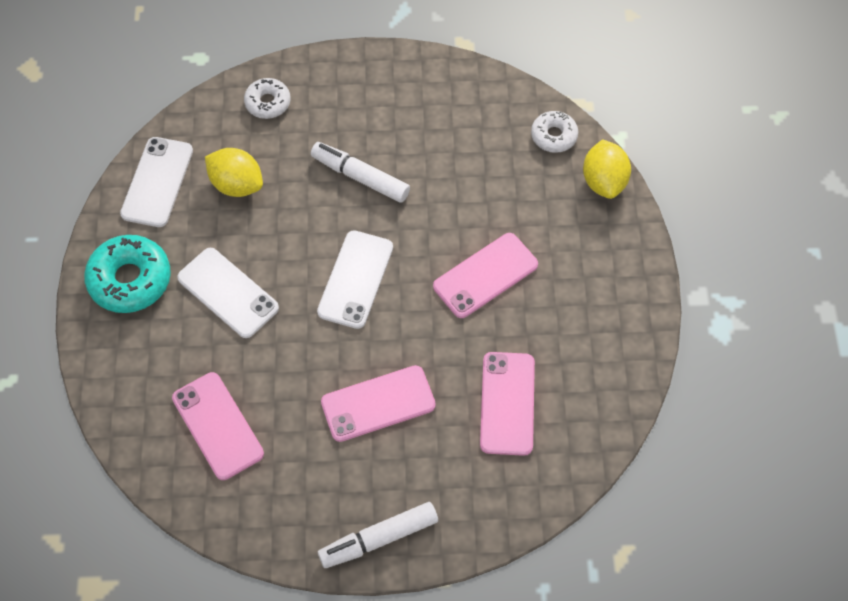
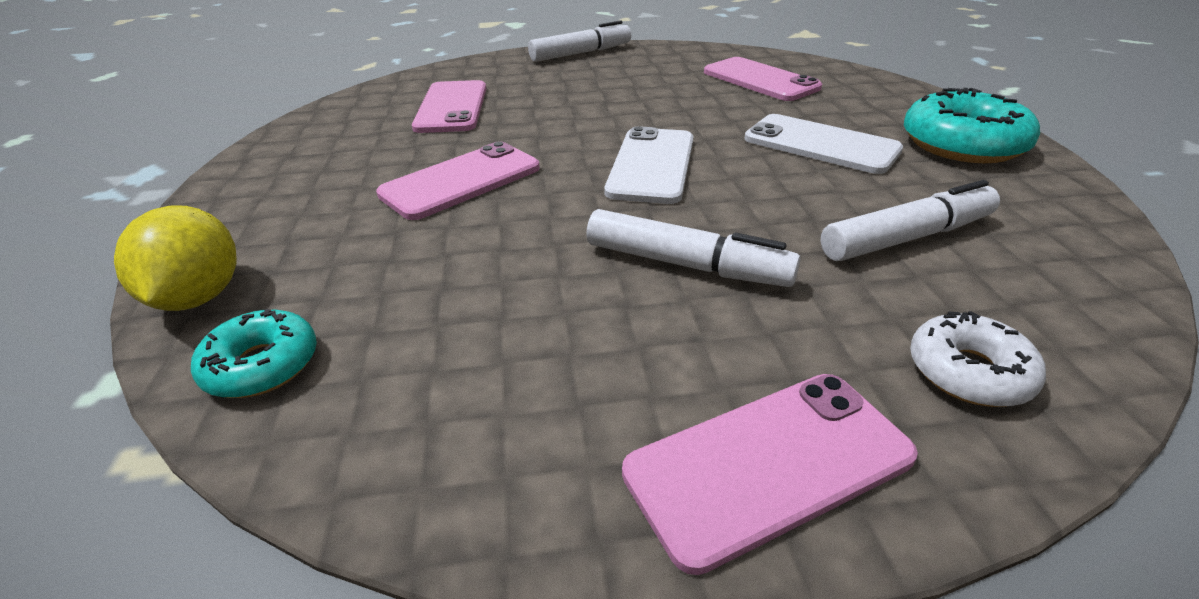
camera: 175 degrees right, 25 degrees down
(157, 182) = (1049, 230): white phone -> none
(237, 184) = (907, 238): yellow lemon -> white marker
(378, 403) = (596, 99): pink phone -> pink phone (768, 464)
(554, 136) = (262, 365): white donut -> turquoise donut

